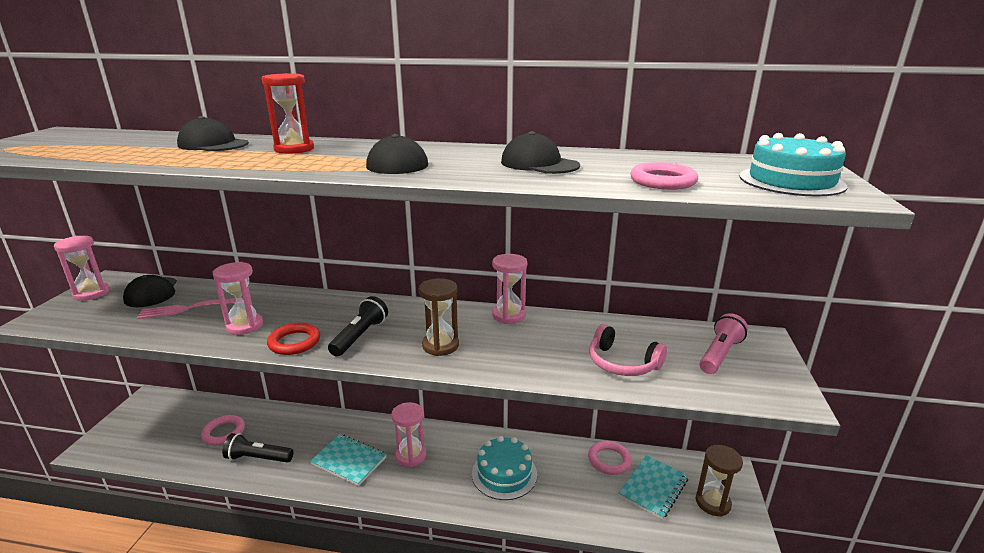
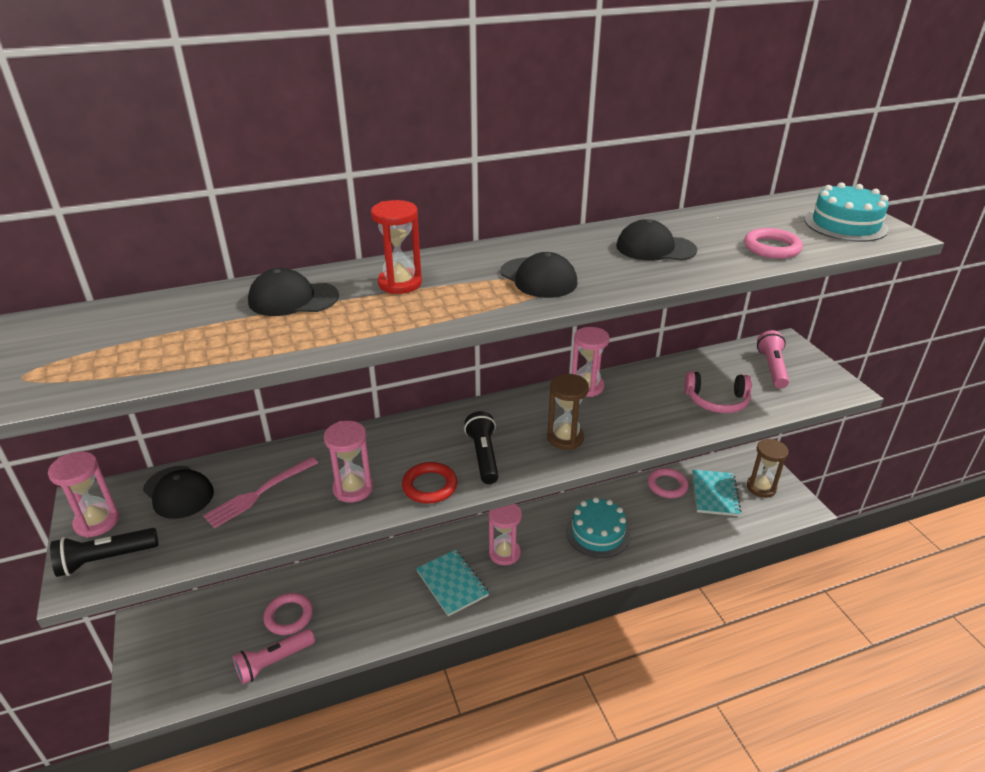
camera: 30 degrees left, 10 degrees up
(182, 459) = (273, 662): none -> pink flashlight
(258, 458) = (357, 623): black flashlight -> black flashlight (105, 559)
(349, 461) = (452, 583): turquoise notebook -> turquoise notebook turned 60 degrees clockwise

